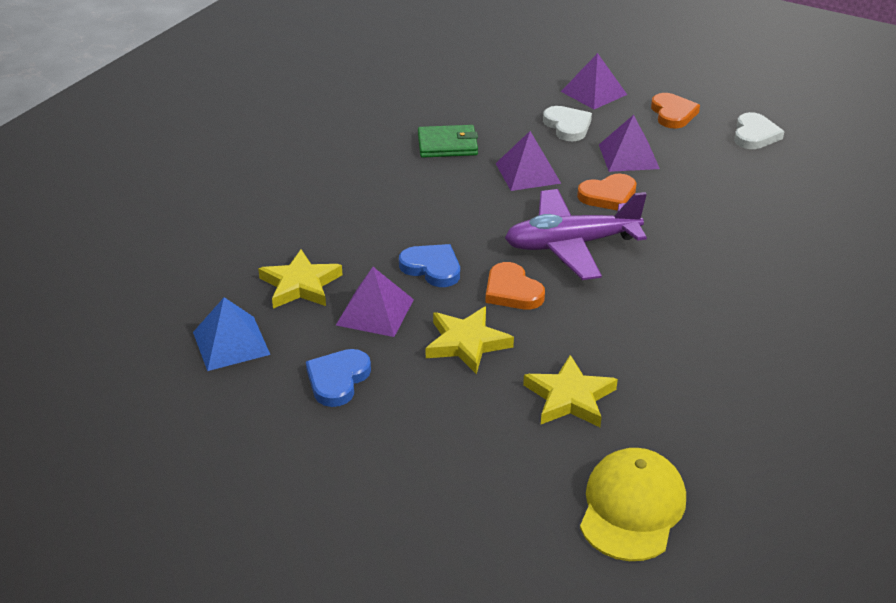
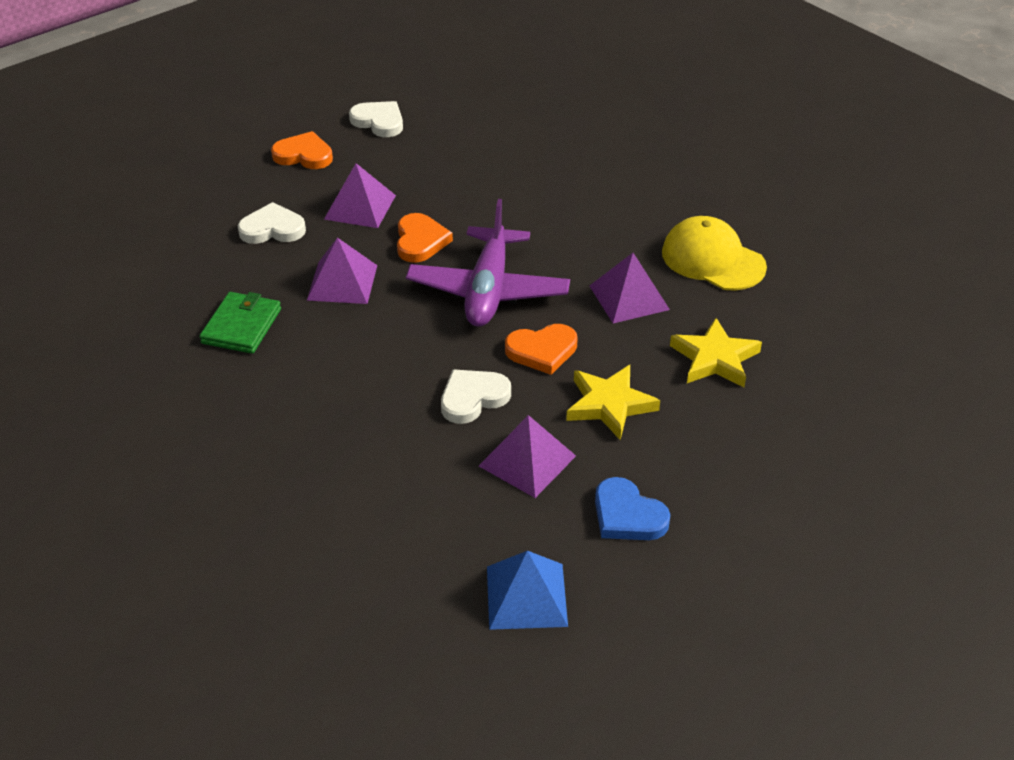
camera: 70 degrees left, 5 degrees up
(300, 285) = (447, 513): yellow star -> none
(432, 268) = (473, 398): blue heart -> white heart
(594, 93) = (220, 191): purple pyramid -> purple pyramid (629, 297)
(632, 508) = (861, 363): yellow cap -> yellow cap (713, 259)

